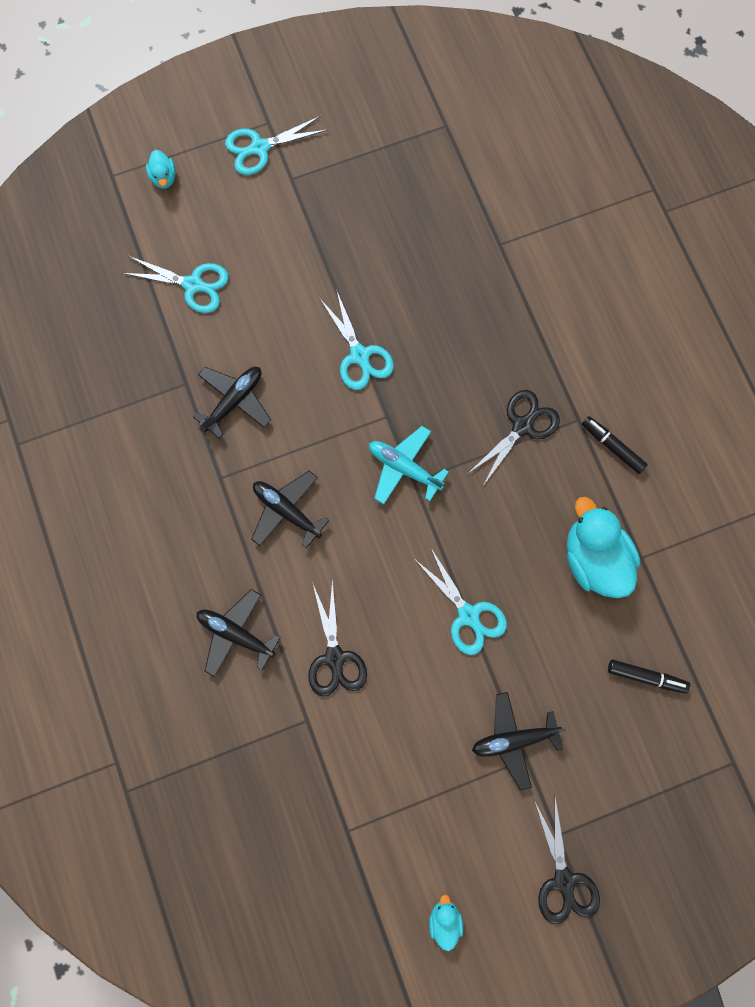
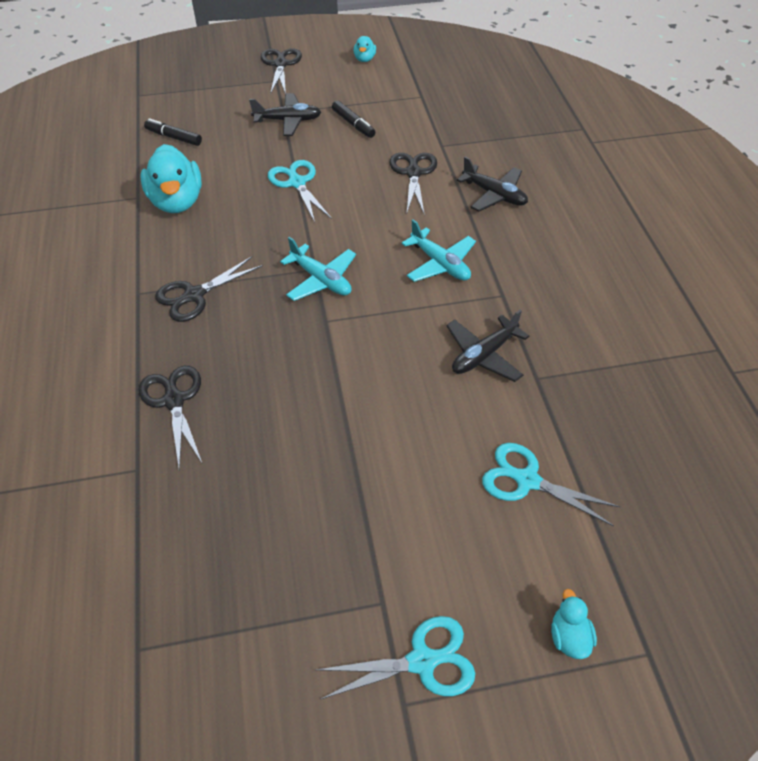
camera: 170 degrees left, 25 degrees down
(287, 511) = (440, 264): black plane -> turquoise plane
(359, 355) = (340, 377): turquoise scissors -> none
(495, 308) = (174, 401): none -> black scissors
(612, 446) = (118, 269): black marker -> black marker (353, 124)

